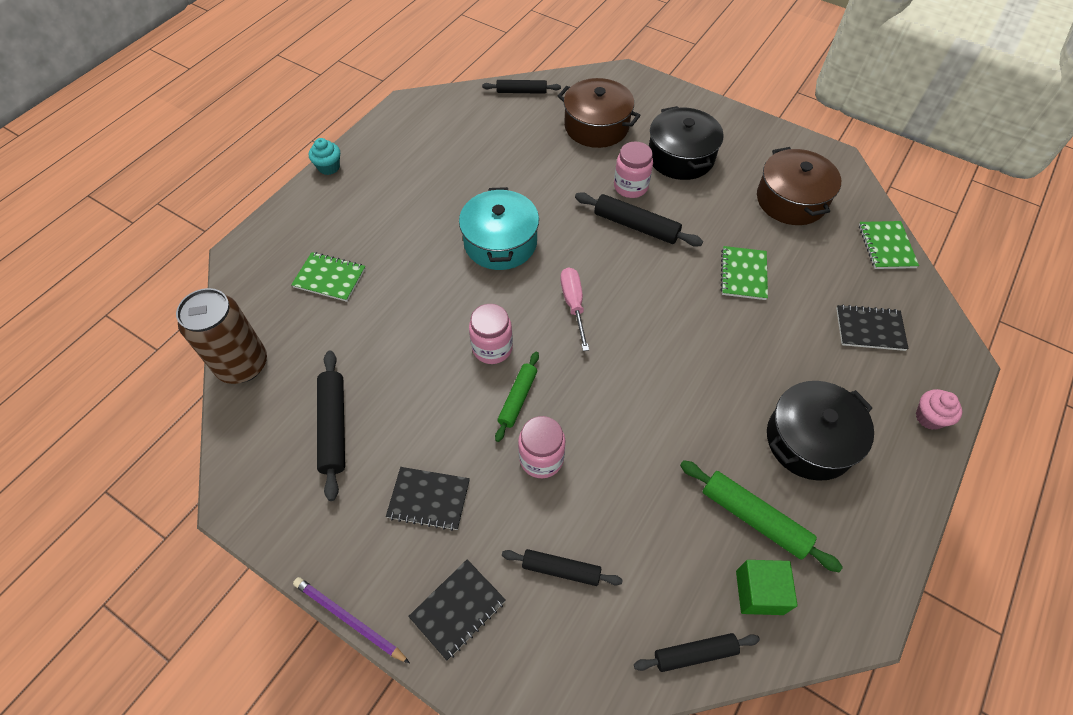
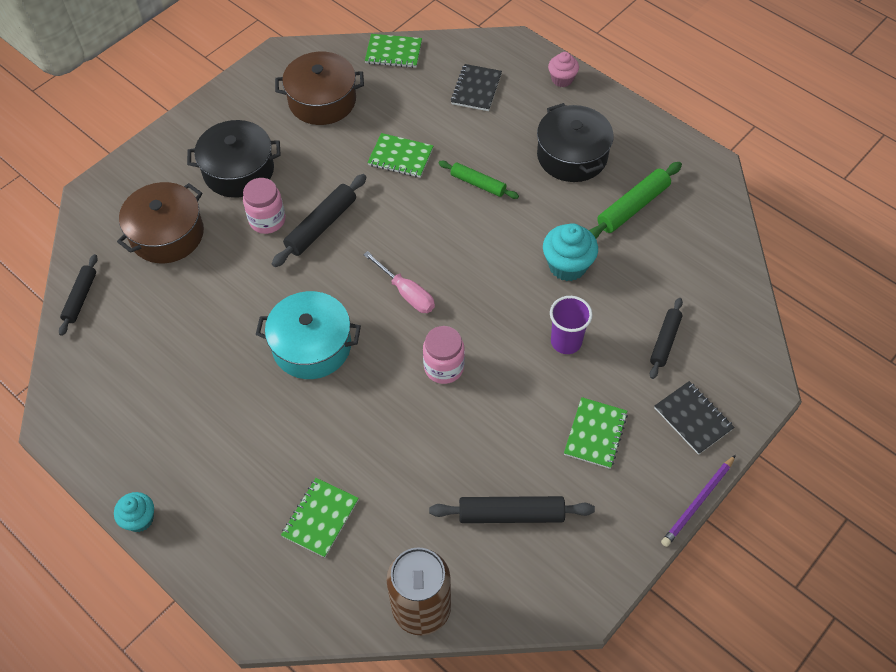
camera: 80 degrees left, 0 degrees up
(429, 499) = (595, 434): black notebook -> green notebook
(518, 399) = (503, 352): green rolling pin -> green rolling pin (478, 184)
(541, 458) = (566, 342): pink jar -> purple cup
(573, 304) = (406, 293): pink screwdriver -> pink screwdriver turned 135 degrees counterclockwise
(644, 450) = (567, 266): none -> turquoise cupcake
(695, 653) = (731, 266): black rolling pin -> none
(759, 592) = (689, 218): green cube -> none

